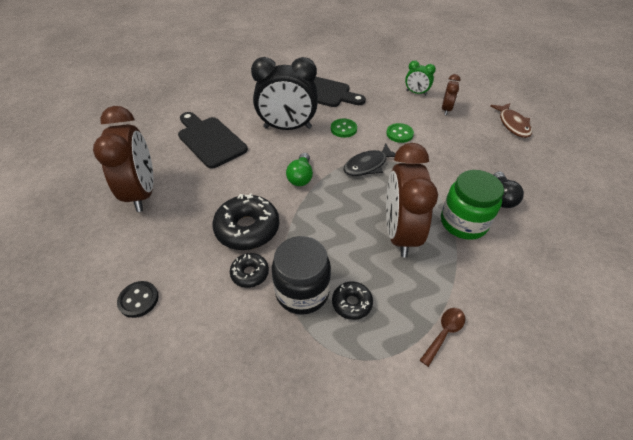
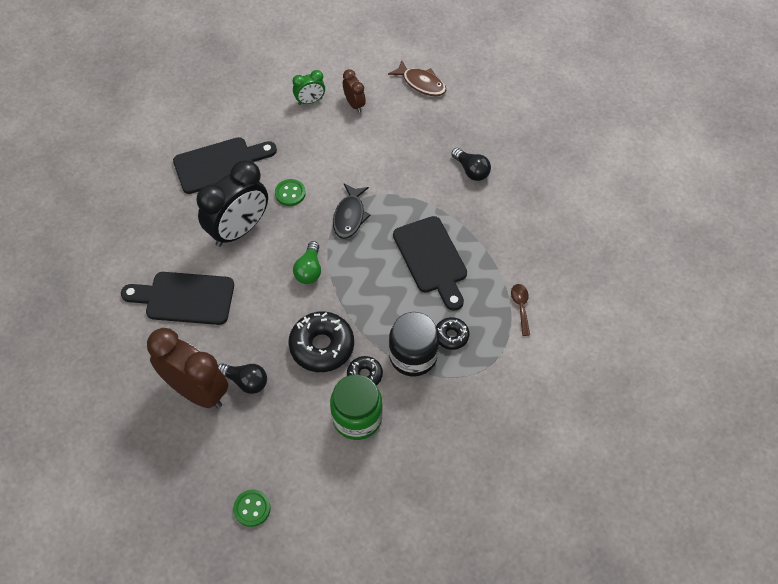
camera: 45 degrees left, 10 degrees up
(138, 300) = (313, 458): black button -> none
(174, 210) = (246, 381): none -> black light bulb
(301, 177) = (309, 270): green light bulb -> green light bulb turned 45 degrees clockwise
(399, 134) = (342, 163): green button -> green button (252, 508)
(399, 233) = (431, 259): brown clock -> black cutting board
(463, 222) = (465, 214): green jar -> green jar (357, 418)

